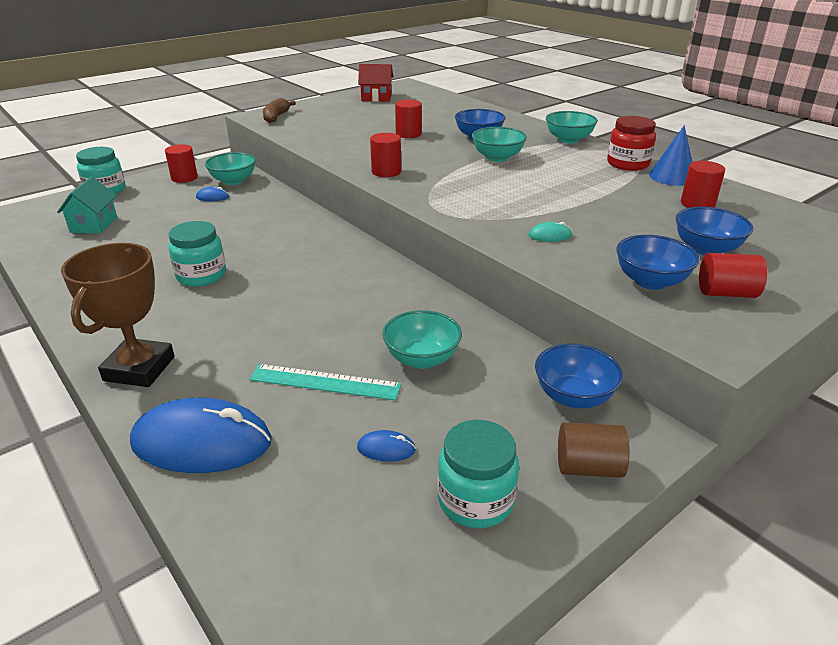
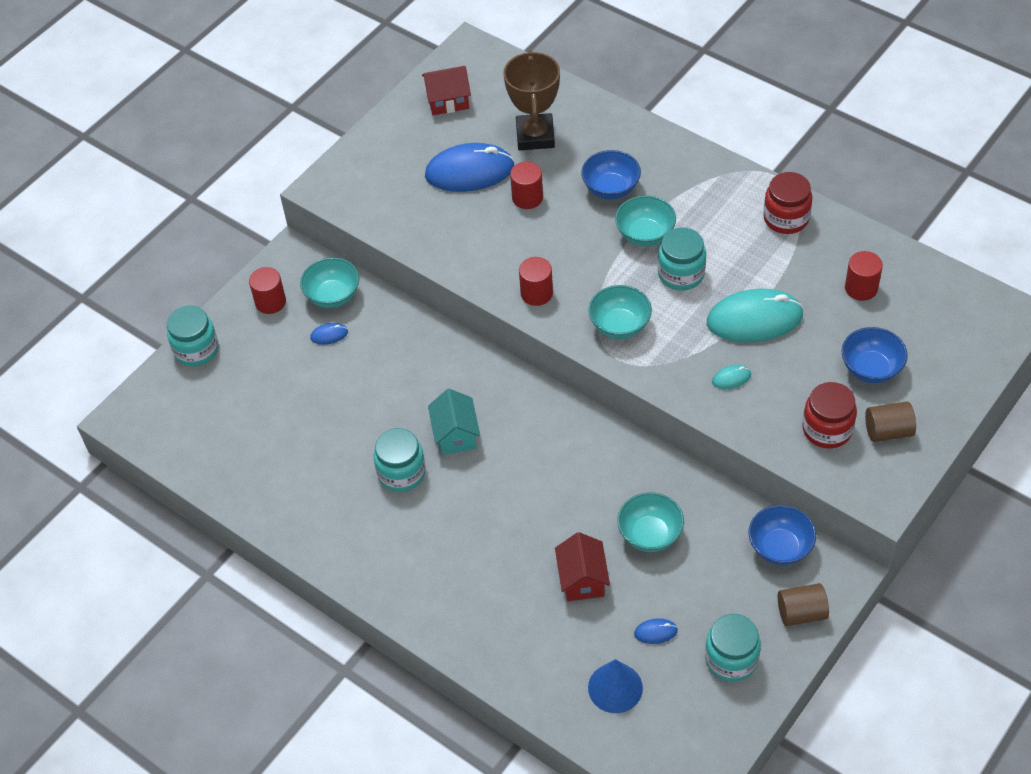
camera: 10 degrees left, 20 degrees up
(94, 225) = (233, 417): turquoise house -> turquoise house (456, 435)
(139, 369) = (424, 602): brown trophy -> brown trophy (535, 136)
(202, 442) = (519, 660): blue mouse -> blue mouse (469, 171)
(276, 117) = (348, 186): brown banana -> none
(325, 382) = (582, 579): turquoise ruler -> red house
(521, 178) = (681, 274): none -> turquoise jar
(568, 140) = (713, 172): turquoise bowl -> turquoise bowl (620, 325)
(584, 207) = (754, 319): none -> turquoise mouse
(650, 281) = (827, 429): blue bowl -> red jar
(672, 177) = (834, 237): blue cone -> blue cone (615, 687)
(726, 293) = (888, 431): red cylinder -> brown cylinder

